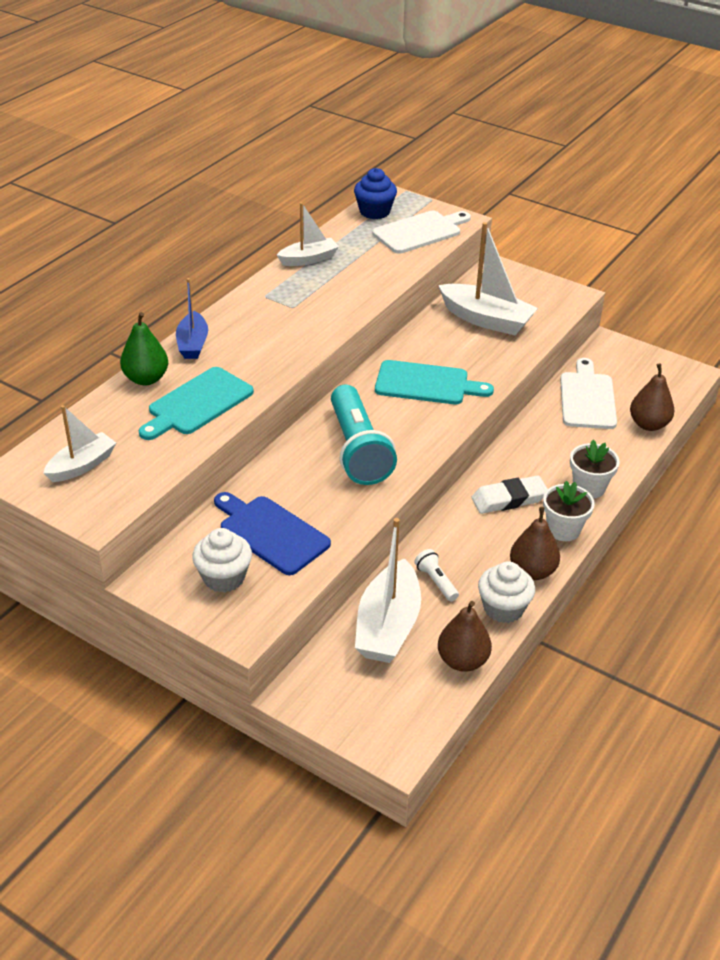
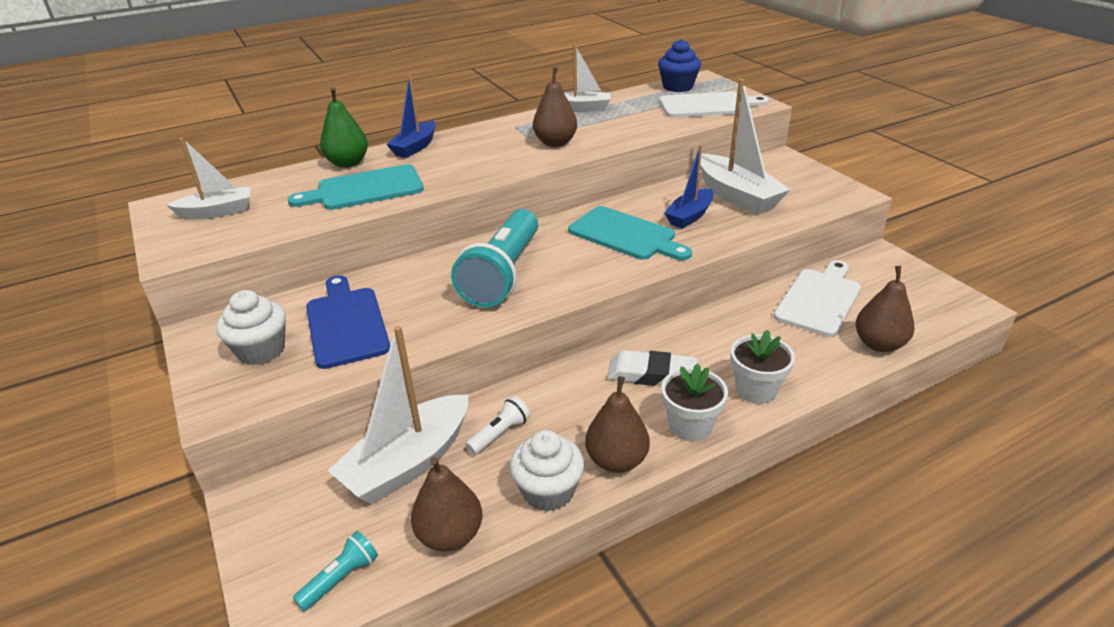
camera: 30 degrees right, 5 degrees down
(322, 308) = (555, 143): none -> brown pear
(414, 714) = (341, 578): none -> turquoise flashlight
(436, 581) = (500, 434): white flashlight -> white flashlight turned 45 degrees clockwise
(463, 351) = (689, 216): none -> blue boat

